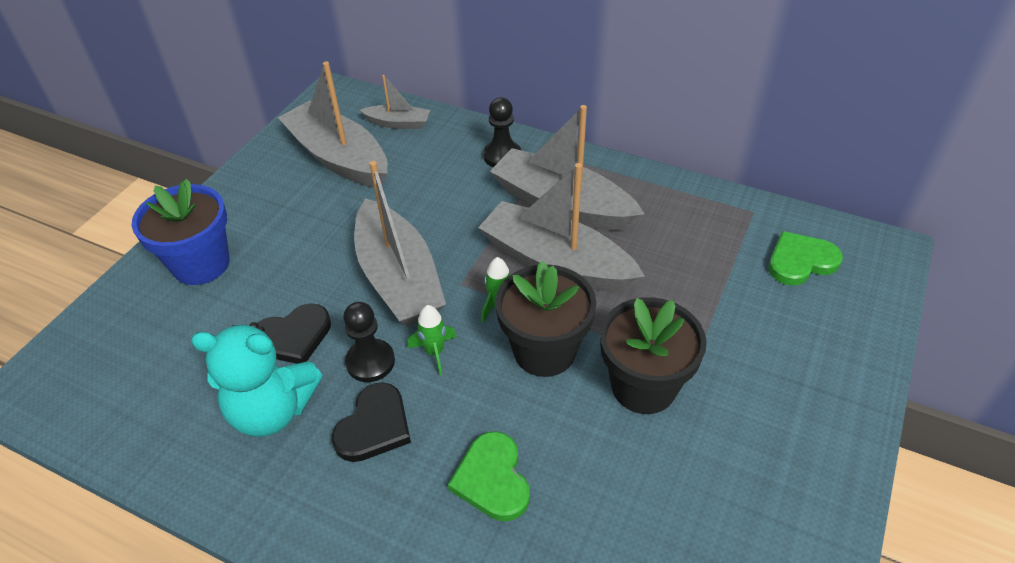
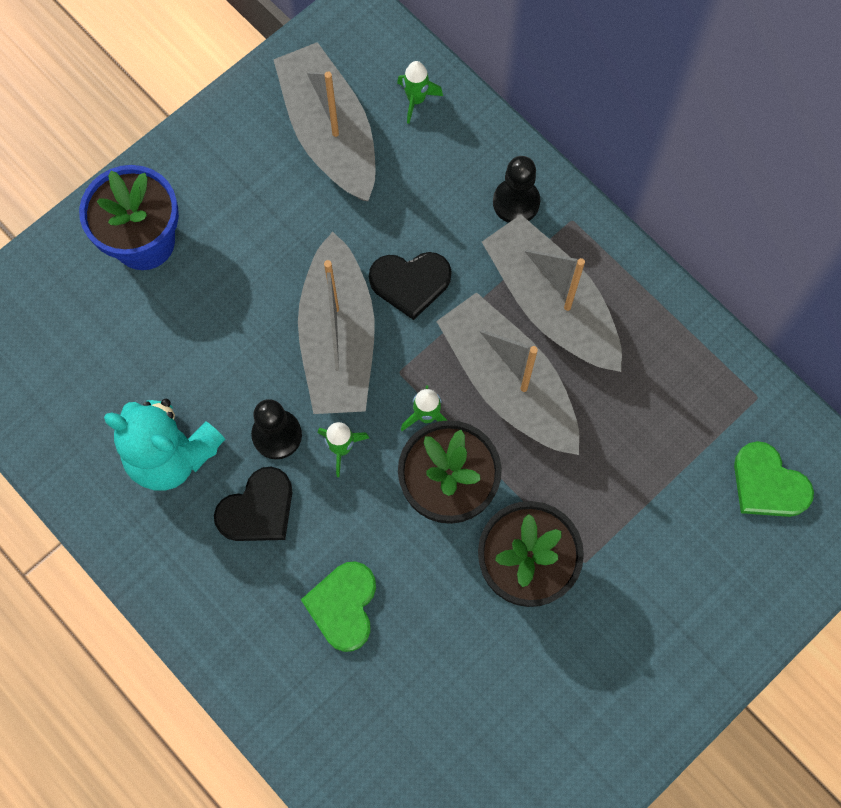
camera: 20 degrees right, 25 degrees up
(293, 337) = (212, 375): black heart -> black heart (410, 283)
(398, 123) = (416, 100): grey boat -> green rocket
(800, 261) = (768, 484): green heart -> green heart turned 135 degrees counterclockwise

